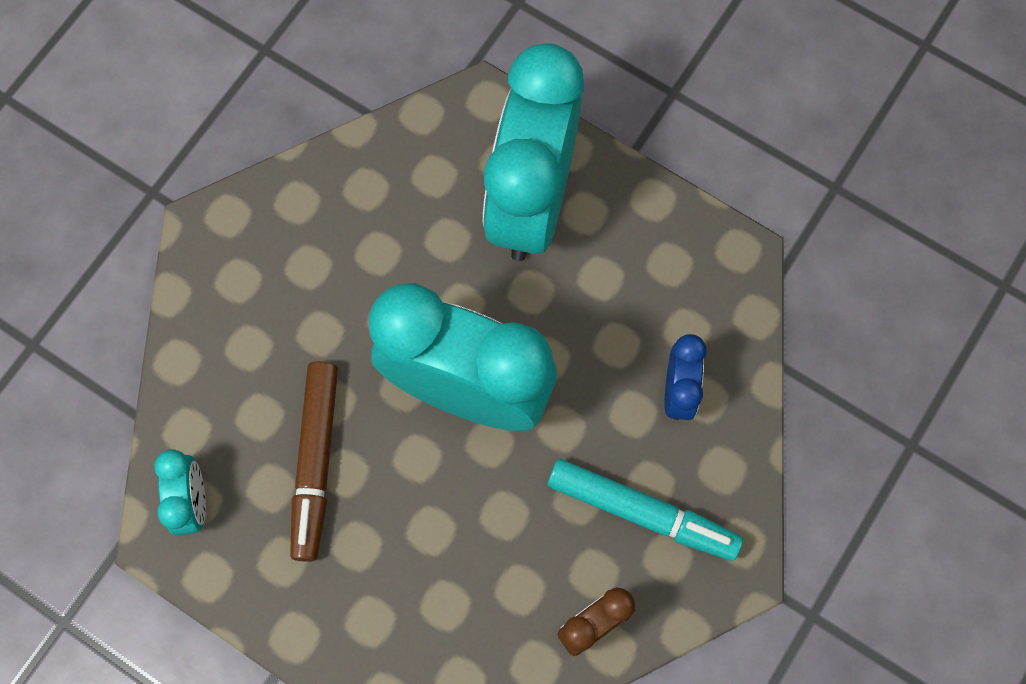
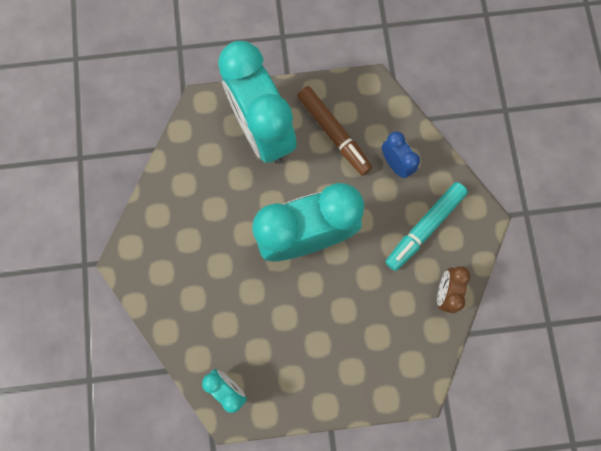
camera: 40 degrees left, 5 degrees up
(316, 462) = (268, 323): brown marker -> brown marker (333, 133)
(642, 512) = (424, 227): turquoise marker -> turquoise marker turned 150 degrees clockwise

